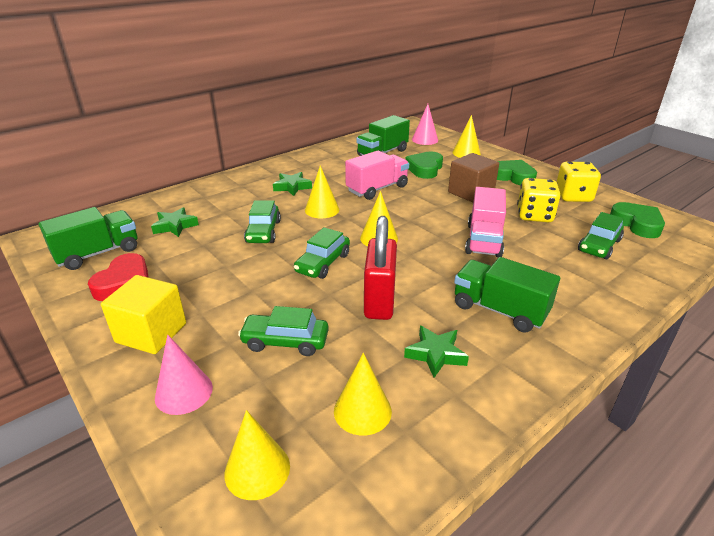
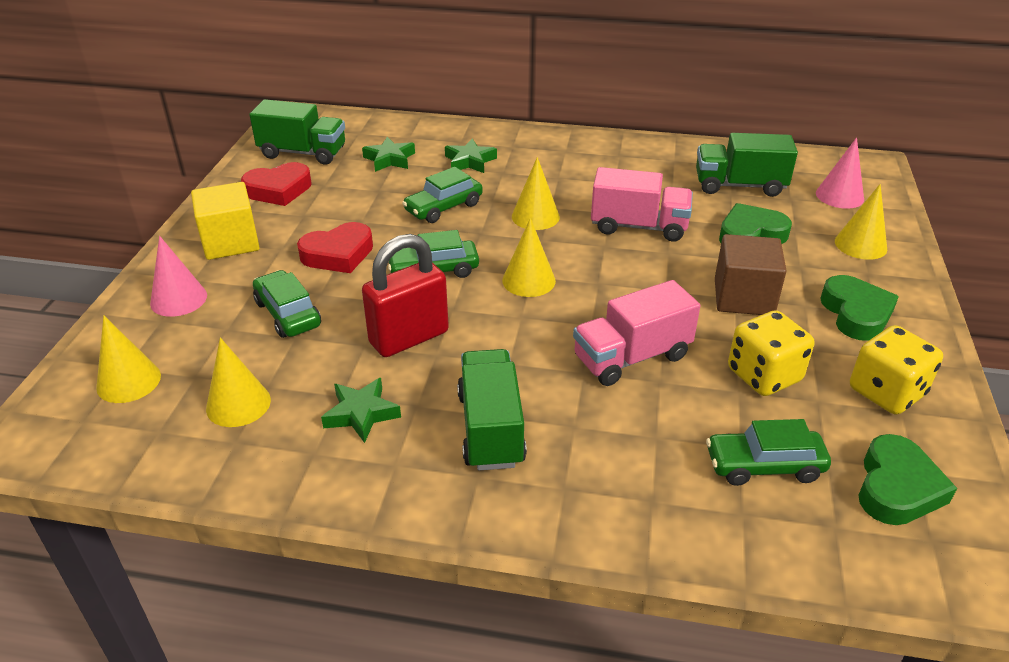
camera: 50 degrees right, 5 degrees up
(248, 291) = (338, 254): none -> red heart
(292, 187) = (555, 174): green star -> green star (470, 161)

